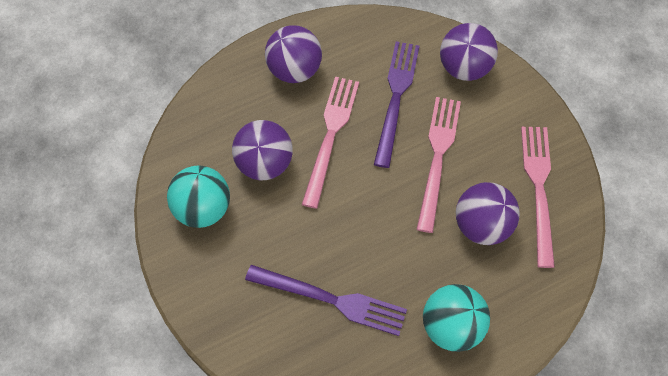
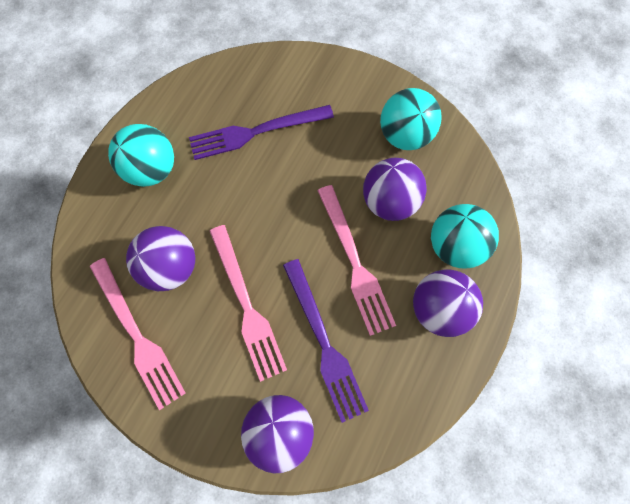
camera: 145 degrees right, 10 degrees up
(244, 101) = (454, 245): none -> turquoise ball

